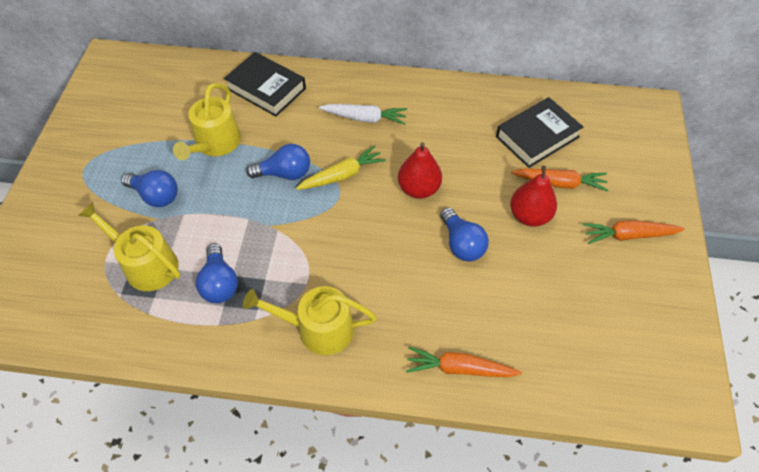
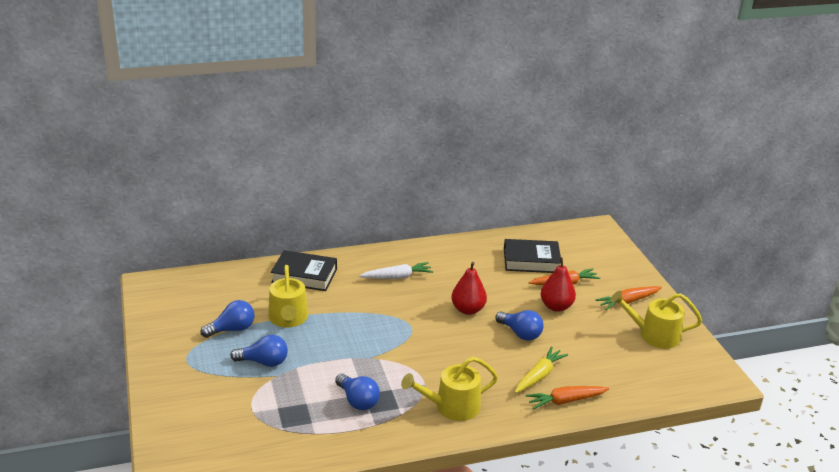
camera: 25 degrees left, 25 degrees down
(146, 264) = (289, 405): yellow watering can -> yellow watering can (654, 335)
(284, 173) = (359, 324): blue light bulb -> blue light bulb (232, 329)
(342, 175) = (404, 315): yellow carrot -> yellow carrot (539, 376)
(537, 137) = (531, 261): black book -> black book turned 60 degrees clockwise

